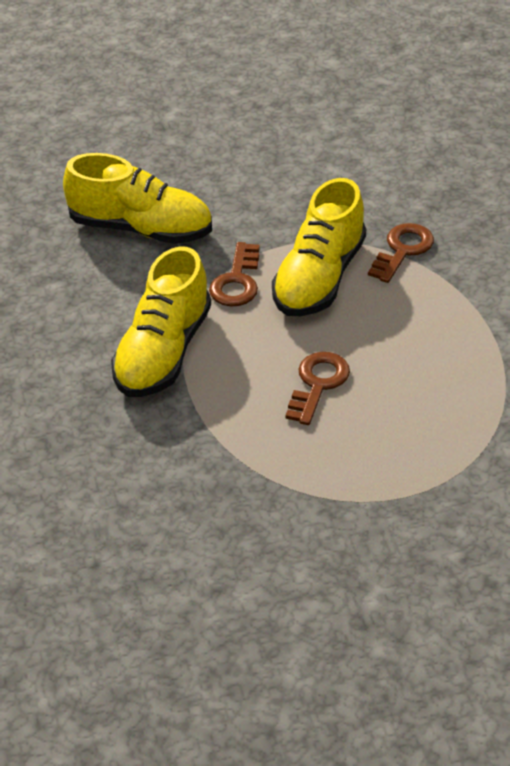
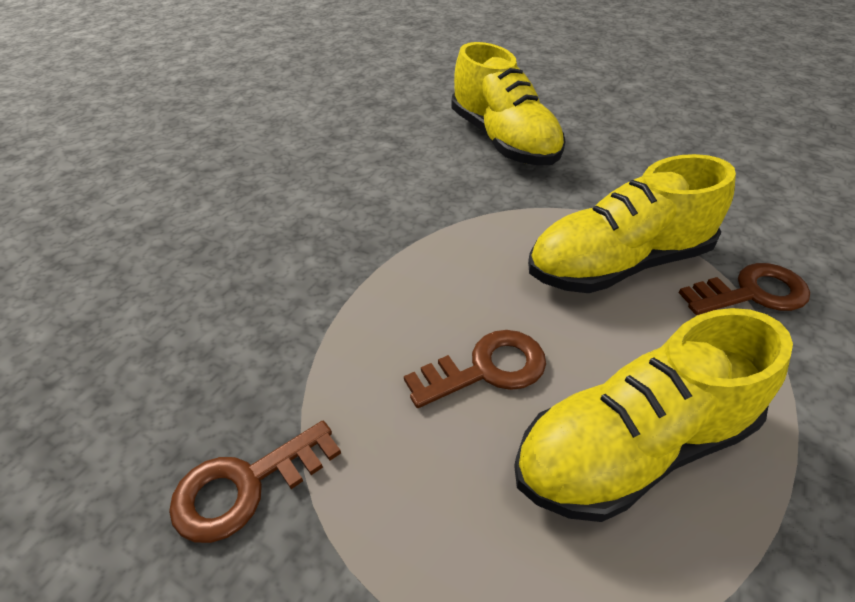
camera: 45 degrees right, 0 degrees up
(163, 352) = (388, 238): yellow shoe -> yellow shoe (633, 448)
(237, 281) = (531, 220): brown key -> brown key (245, 486)

